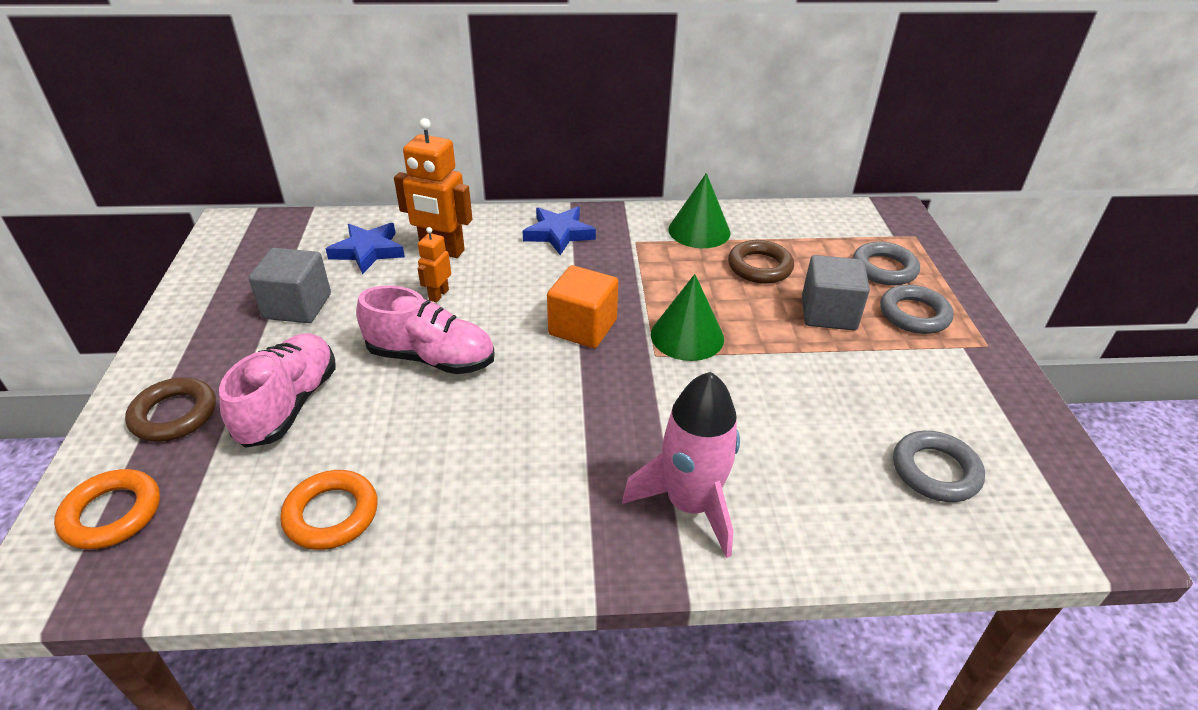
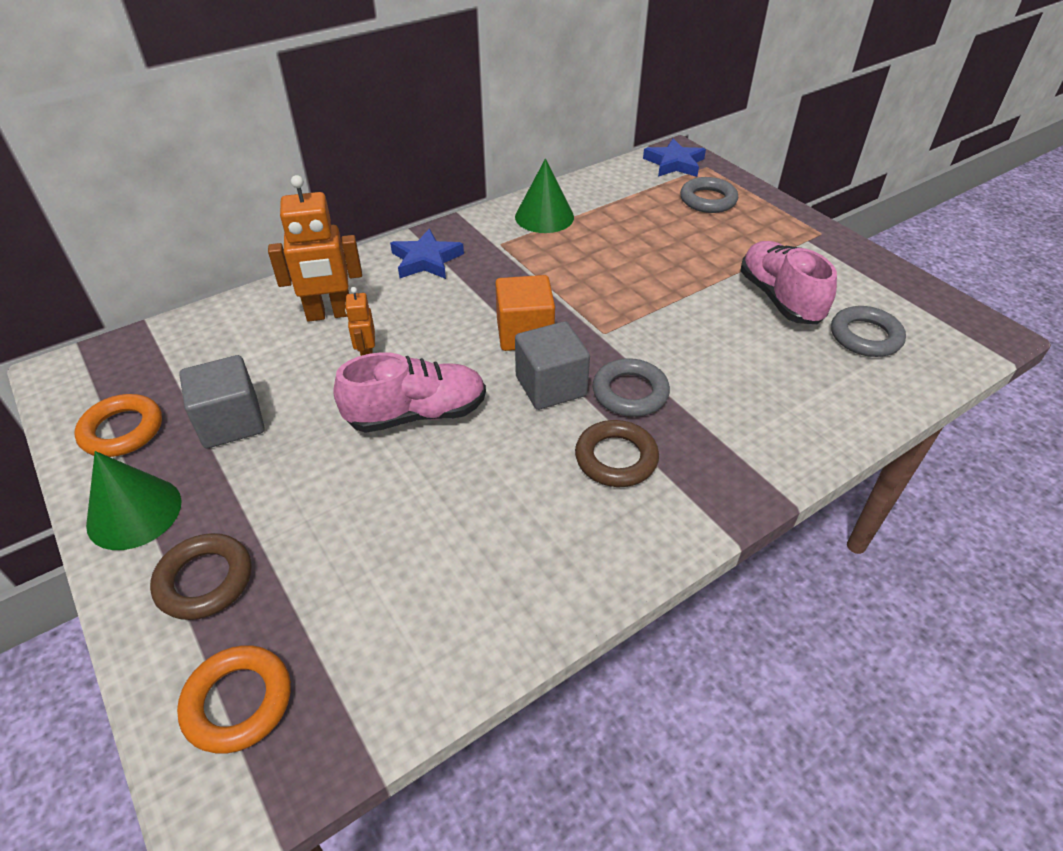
camera: 30 degrees left, 5 degrees up
(289, 405) = (320, 515): pink shoe -> pink shoe (779, 298)
(331, 514) = (461, 587): orange ring -> orange ring (122, 430)
(368, 251) = (253, 342): blue star -> blue star (674, 163)
(687, 336) = (614, 307): green cone -> green cone (134, 512)
(690, 504) = (734, 436): pink rocket -> none
(759, 267) = (618, 230): brown ring -> brown ring (616, 458)
(828, 313) = (700, 249): grey cube -> grey cube (550, 386)
(914, 314) = (757, 228): grey ring -> grey ring (630, 392)

